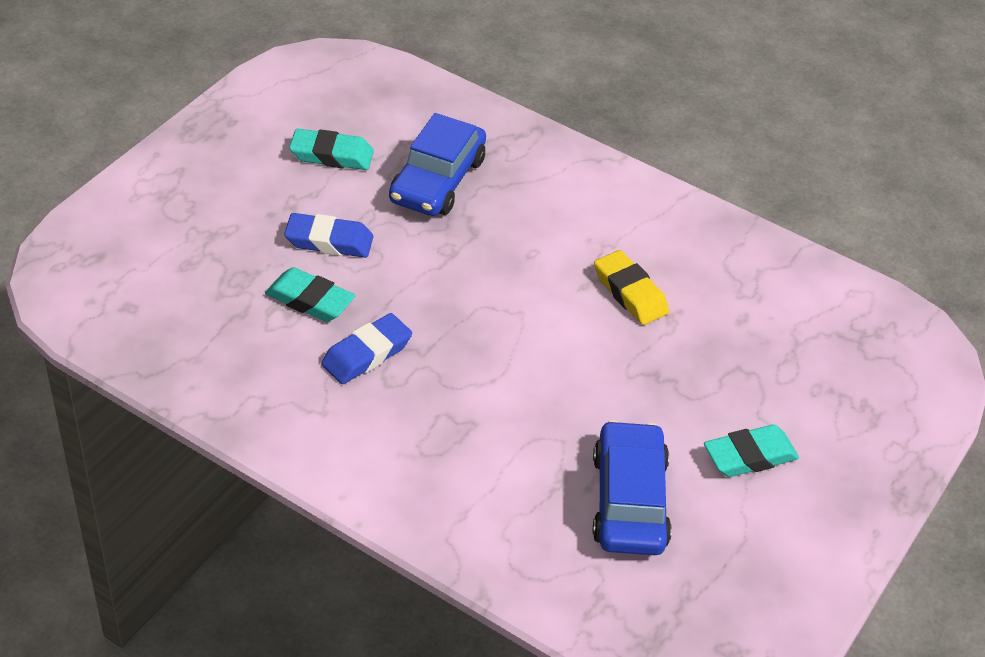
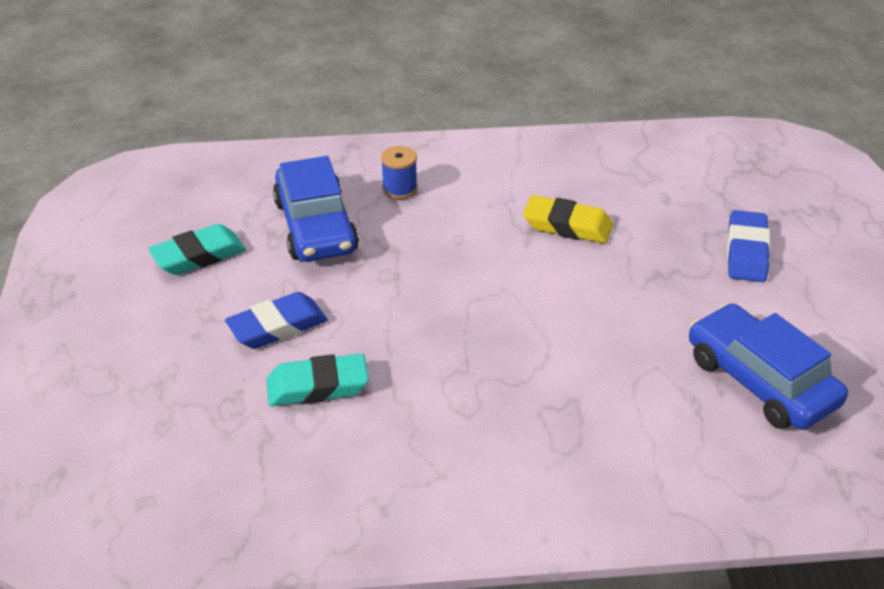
camera: 35 degrees left, 5 degrees down
(367, 354) = (421, 400): blue eraser -> blue eraser (746, 252)
(534, 186) = (399, 189): none -> blue spool
(749, 456) = (794, 291): turquoise eraser -> none

